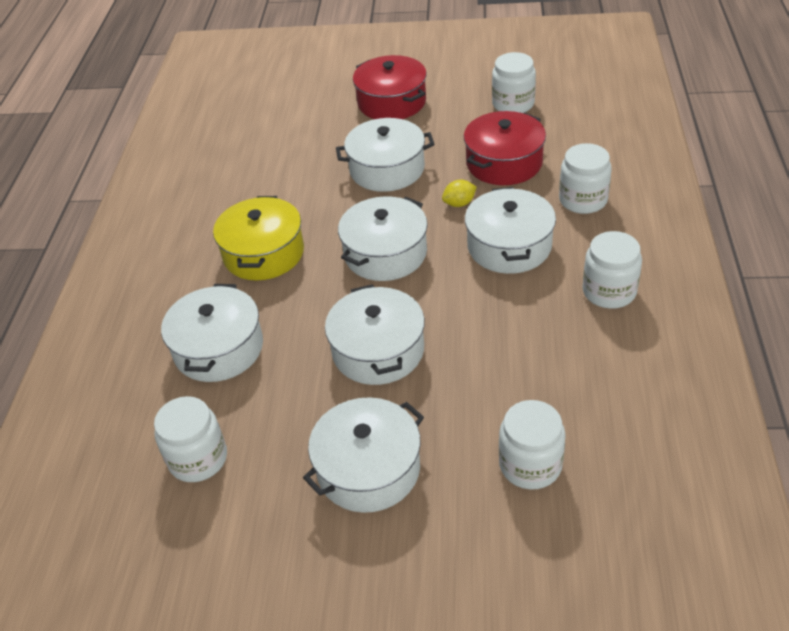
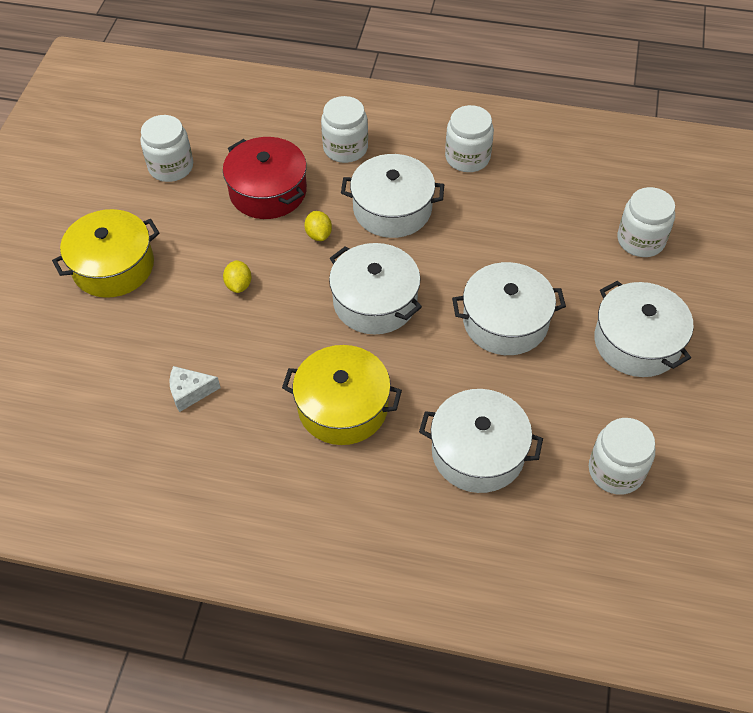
camera: 85 degrees left, 10 degrees up
(272, 167) = (190, 392): none -> white cheese
(387, 169) = (239, 285): white pot -> yellow lemon
(391, 102) = (113, 266): red pot -> yellow pot

